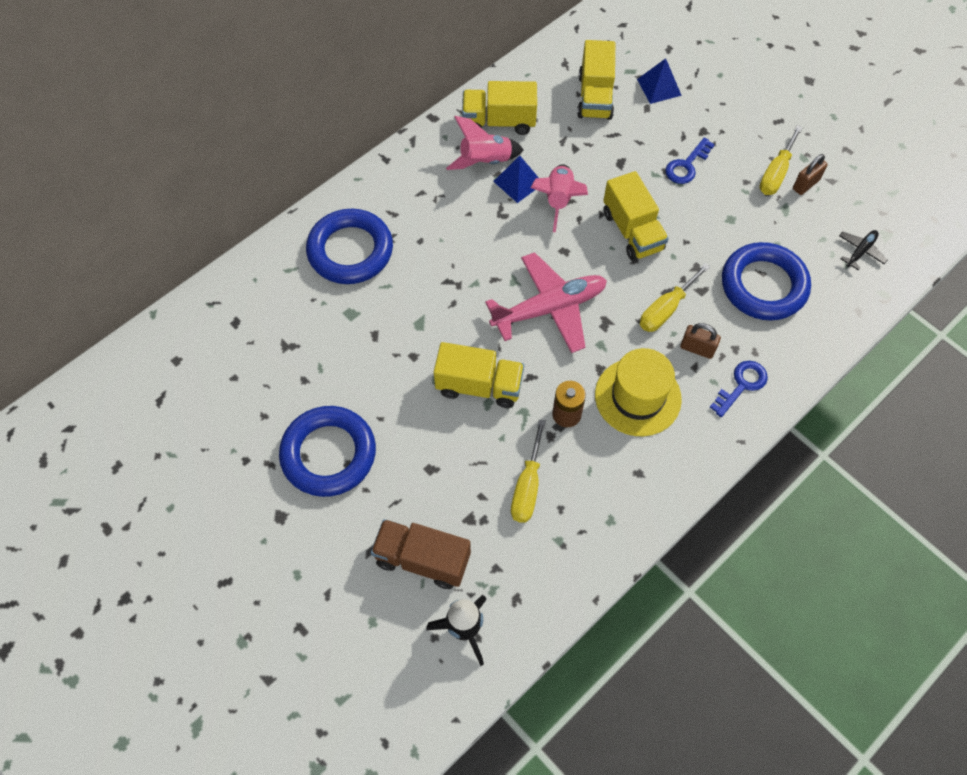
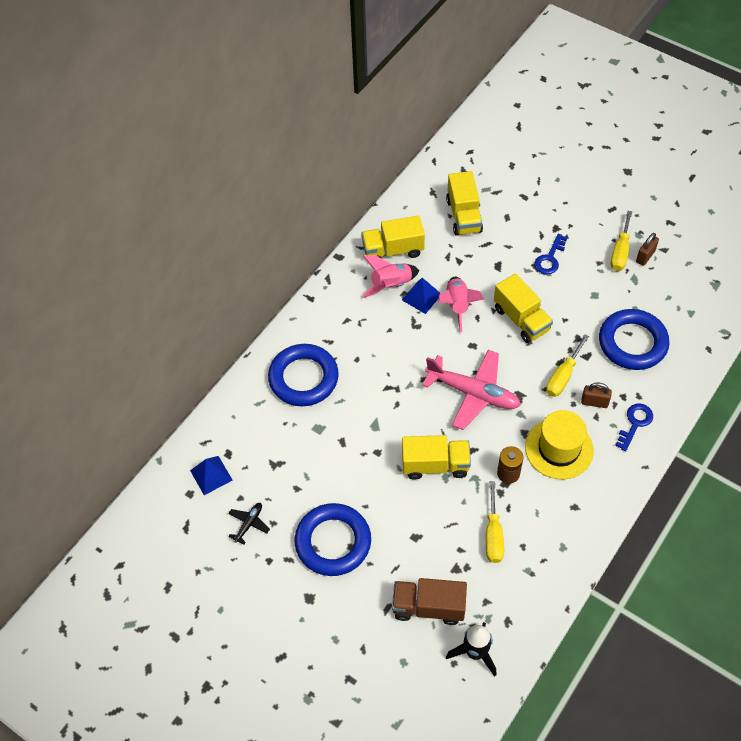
camera: 10 degrees left, 5 degrees down
(550, 308) = (473, 393): pink plane -> pink plane turned 60 degrees clockwise
(659, 87) = (512, 198): blue pyramid -> blue pyramid (211, 475)
(860, 251) = (699, 301): black plane -> black plane (249, 523)

